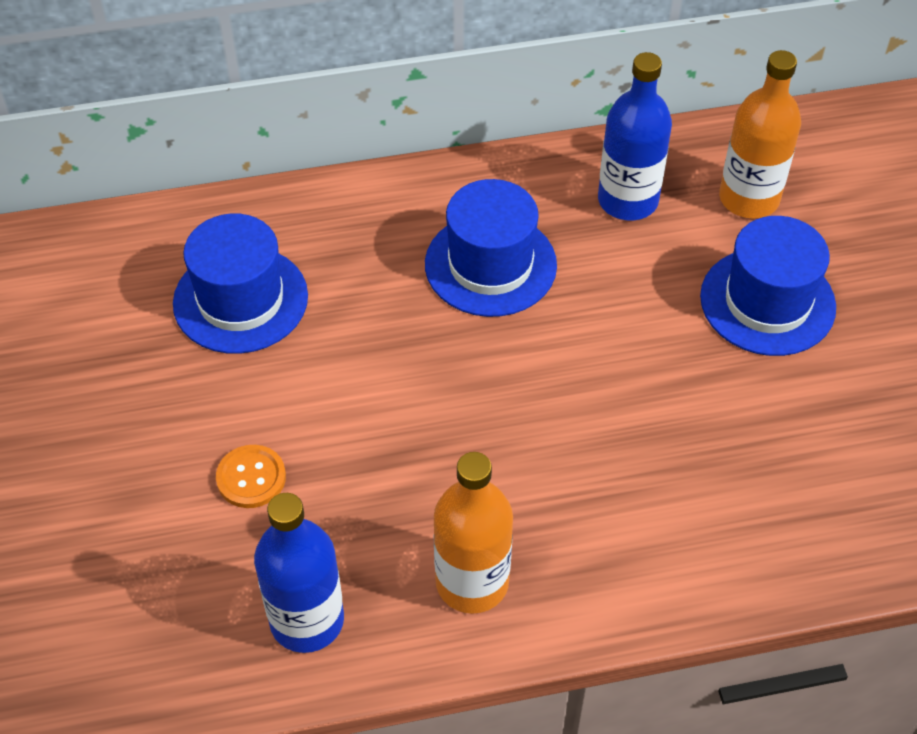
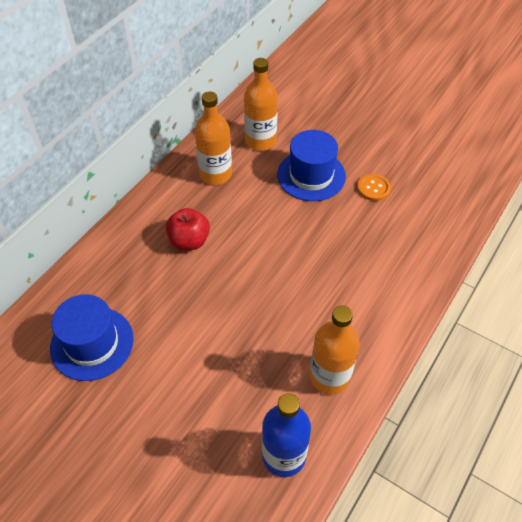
camera: 45 degrees left, 0 degrees up
(251, 478) = (189, 417): orange button -> orange button (373, 188)
(490, 264) = (189, 241): blue hat -> red apple
(628, 200) = (215, 174): blue bottle -> orange bottle

